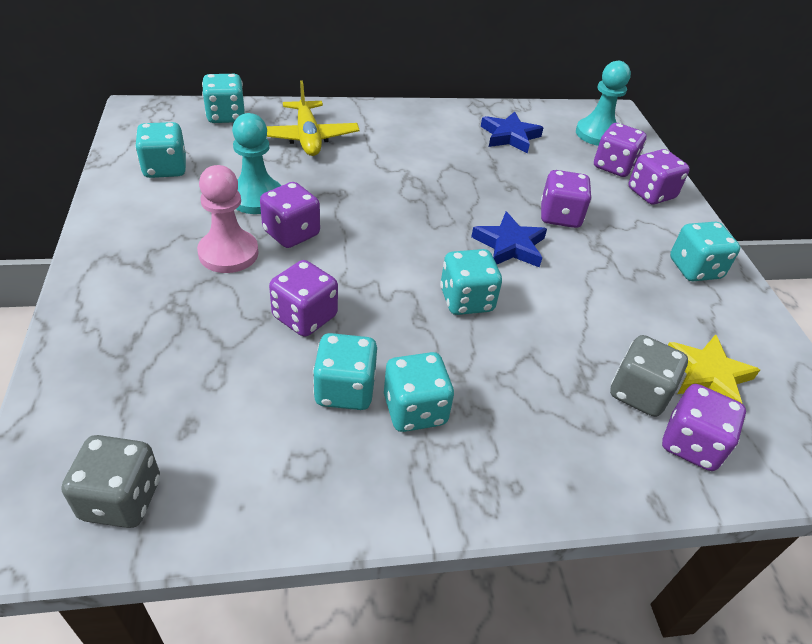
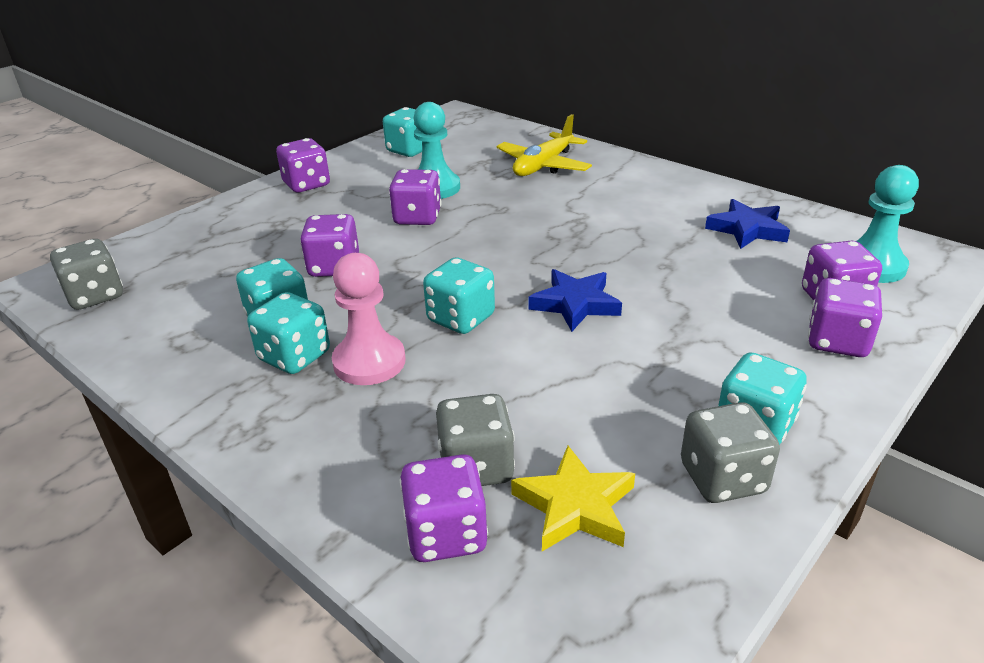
camera: 55 degrees right, 10 degrees down
(226, 116) = (507, 133): turquoise dice -> none
(228, 253) = (358, 211): pink pawn -> pink pawn (369, 362)
(560, 216) = (674, 308): purple dice -> purple dice (306, 184)
(727, 308) = (722, 478): none -> grey dice

